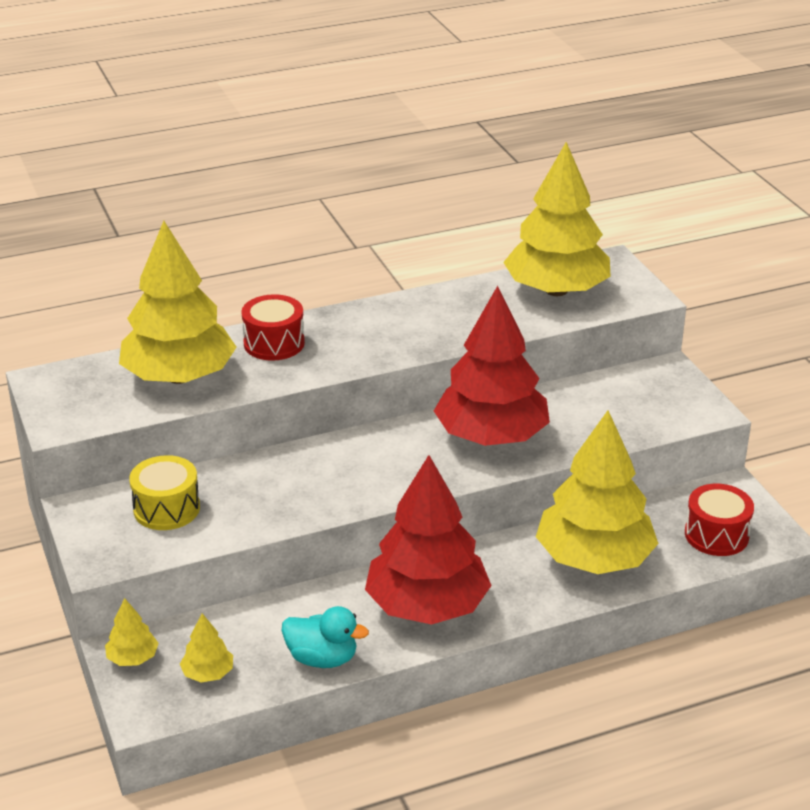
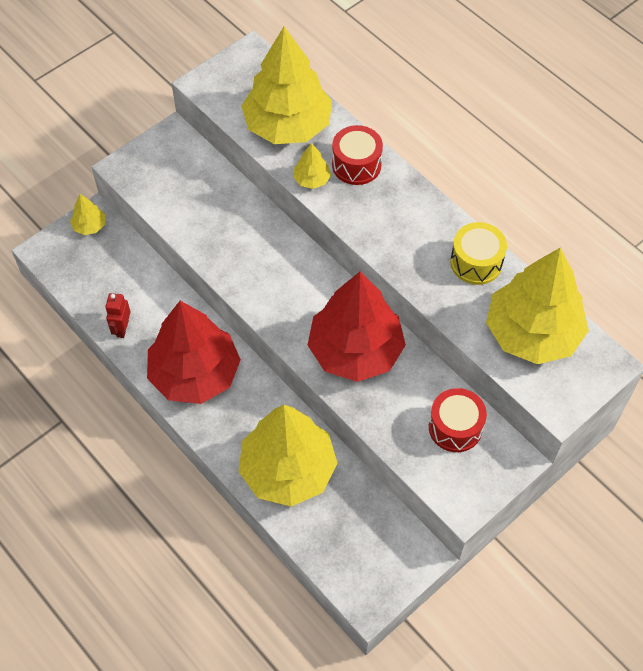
camera: 70 degrees right, 25 degrees up
(166, 509) = (189, 181): yellow drum -> yellow drum (476, 262)
(208, 673) = (88, 270): yellow tree -> yellow tree (311, 179)
(322, 658) = (122, 328): turquoise duck -> red robot
(716, 535) = (352, 554): red drum -> red drum (455, 427)

